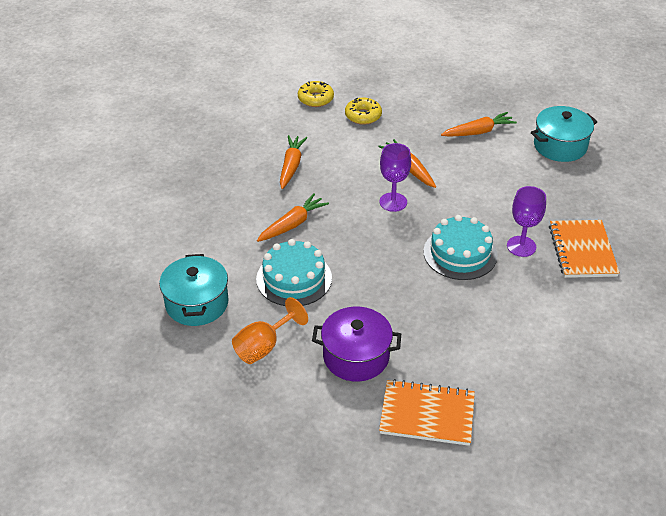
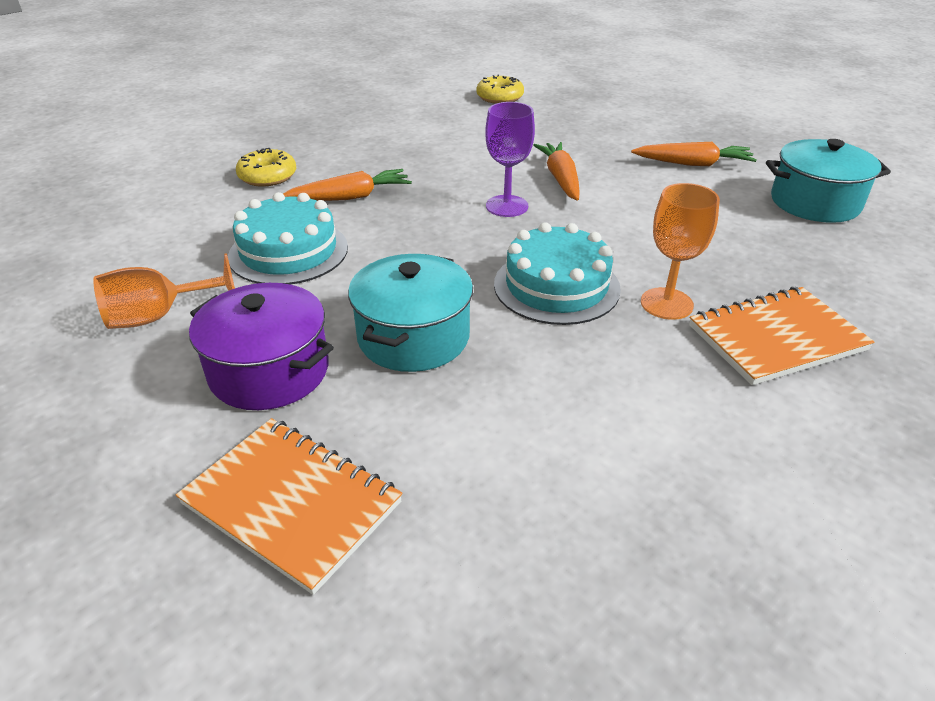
camera: 25 degrees right, 5 degrees down
(197, 303) = (140, 244): turquoise pot -> turquoise pot (413, 337)
(291, 166) = (409, 145): orange carrot -> none
(363, 116) = (544, 121): yellow donut -> yellow donut (267, 176)
(521, 246) = (666, 303): purple goblet -> orange goblet
(582, 250) = (776, 338): orange notebook -> orange notebook turned 45 degrees clockwise

